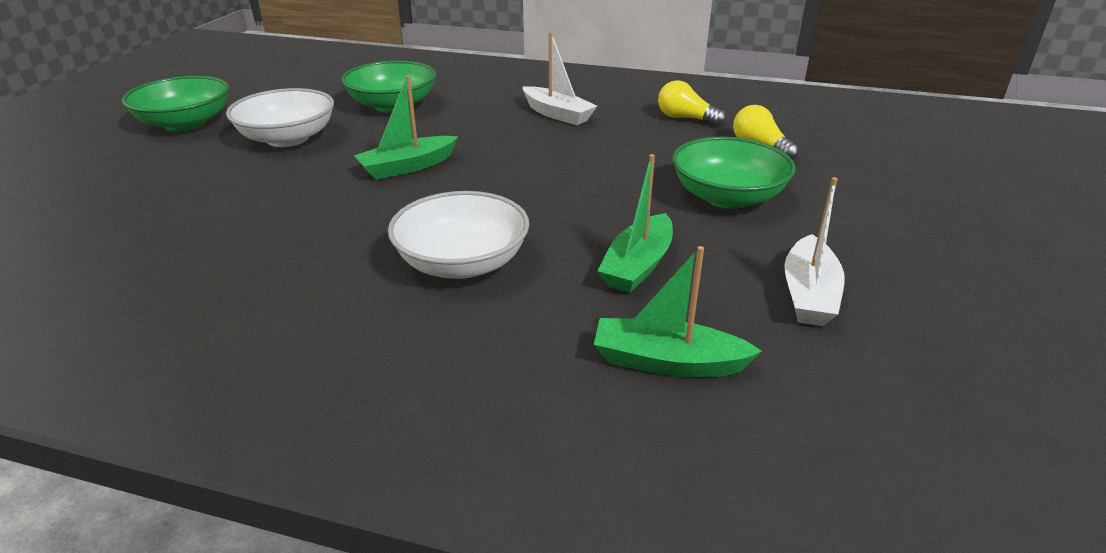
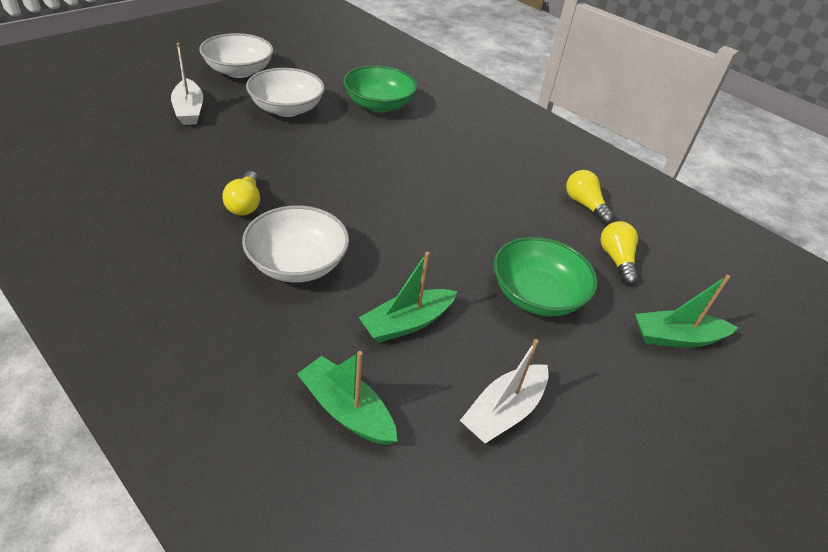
camera: 25 degrees right, 10 degrees up
(185, 123) = (239, 71): green bowl -> white bowl
(336, 235) = (245, 204): none -> yellow light bulb
(407, 167) = (338, 165): green boat -> green boat (676, 338)
(557, 114) = (487, 160): white boat -> white boat (189, 110)

